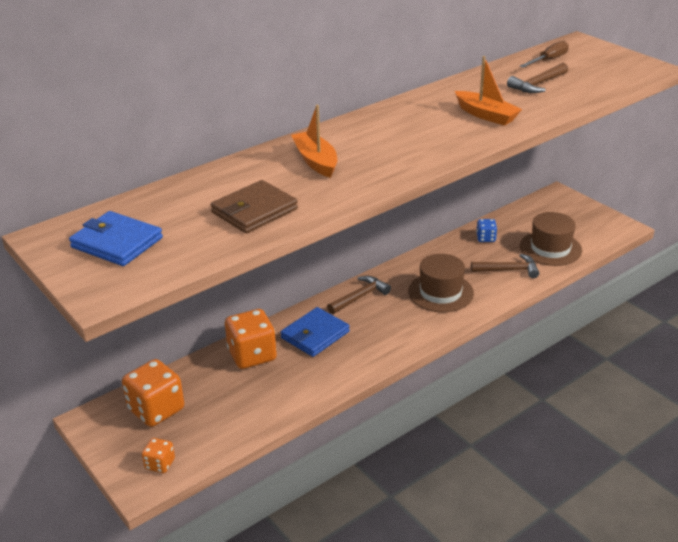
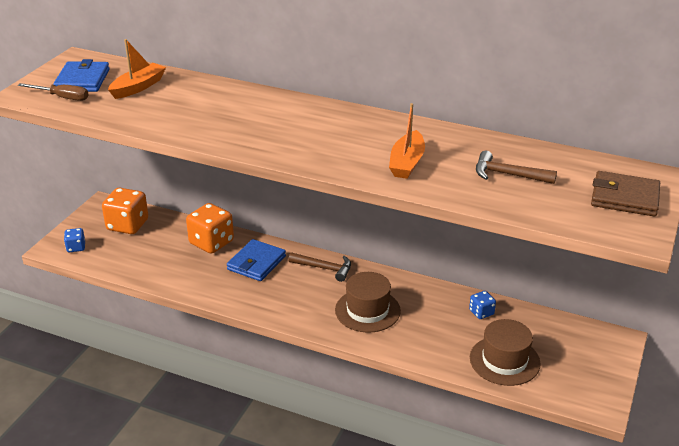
camera: 60 degrees right, 0 degrees up
(160, 464) = (76, 247): orange dice -> blue dice
(254, 211) = (154, 111): brown wallet -> brown wallet (624, 197)
(315, 161) = (248, 111): orange boat -> orange boat (138, 87)
(315, 335) = (256, 263): blue wallet -> blue wallet turned 75 degrees counterclockwise
(509, 270) = (439, 342): brown hammer -> none
(548, 60) = (579, 168): brown screwdriver -> brown screwdriver (62, 97)

